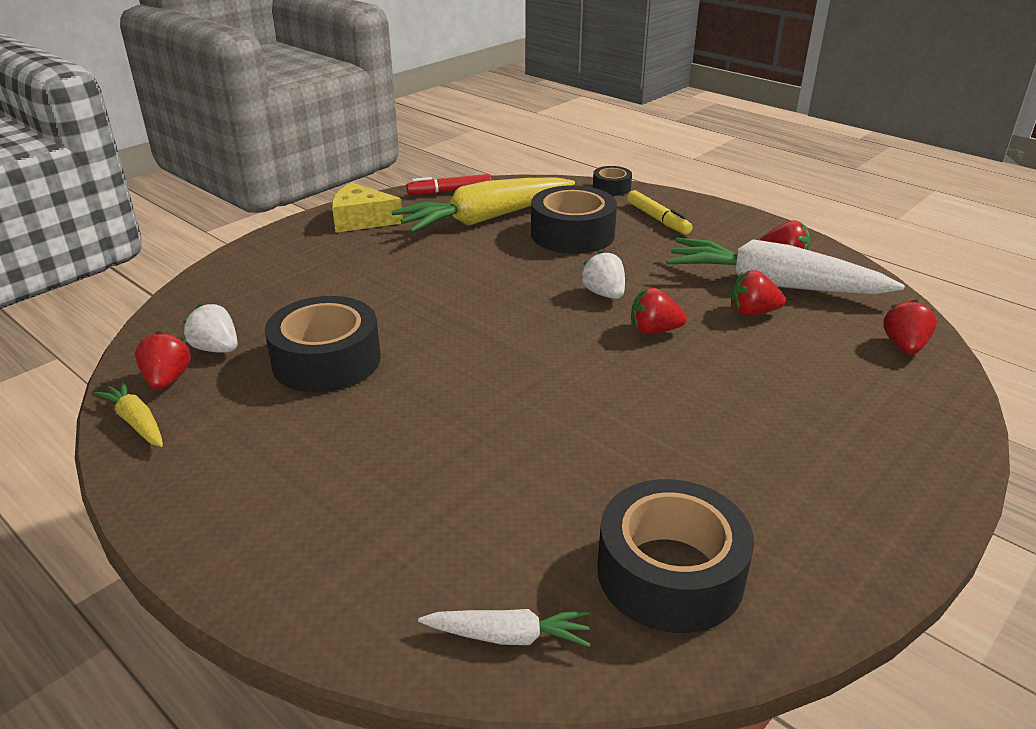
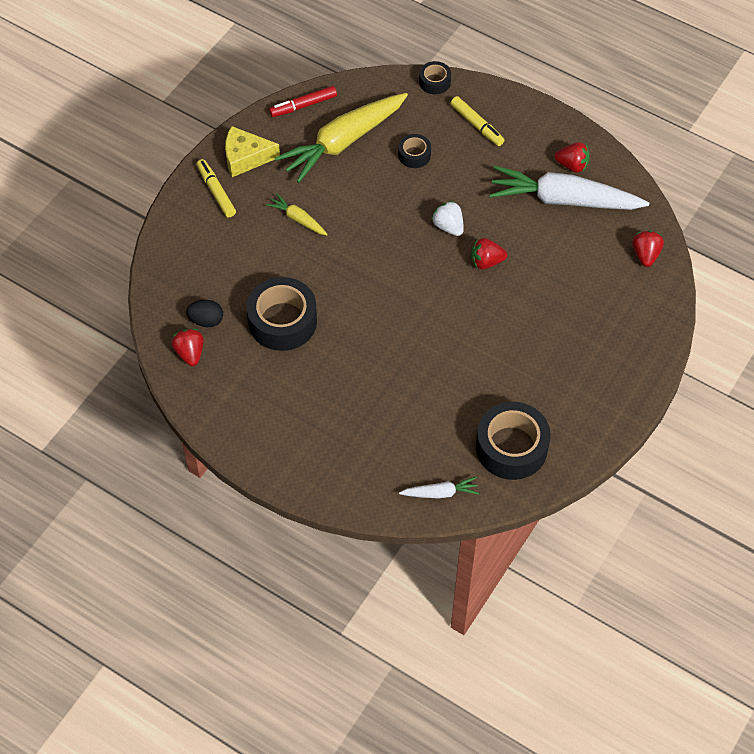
camera: 10 degrees left, 25 degrees up
(136, 422) = (191, 390): yellow carrot -> yellow carrot (298, 219)
(216, 349) = (206, 320): white strawberry -> black egg
(309, 241) = (216, 191): none -> yellow marker
(572, 234) = (414, 155): black tape -> black tape, size x0.51
(752, 312) = (550, 233): red strawberry -> none

